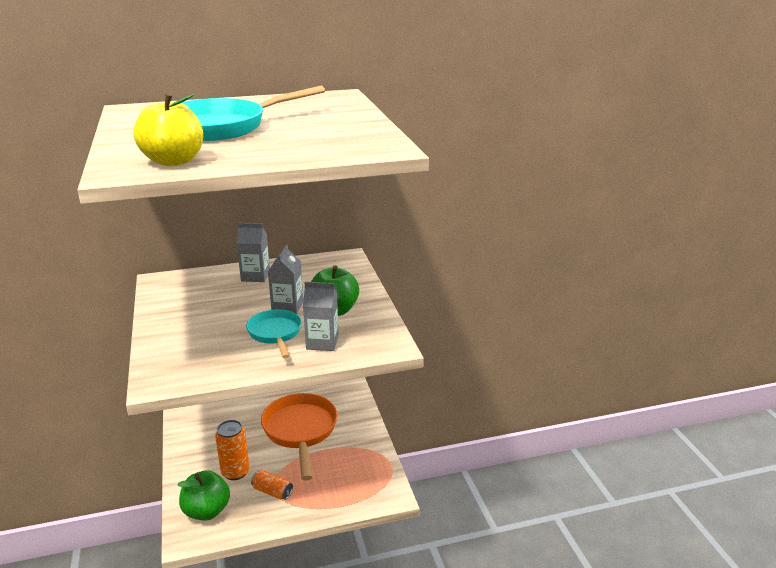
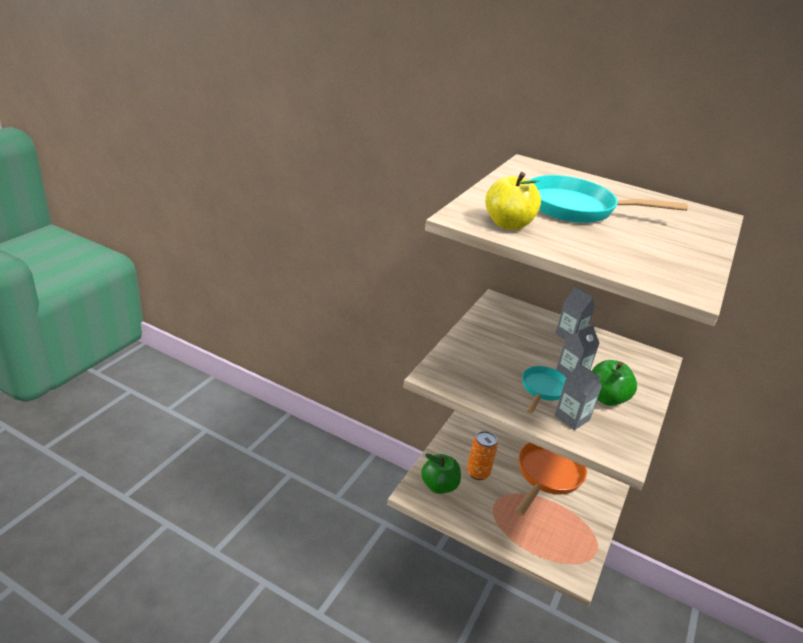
camera: 40 degrees right, 5 degrees up
(272, 492) = (491, 505): orange can -> none

